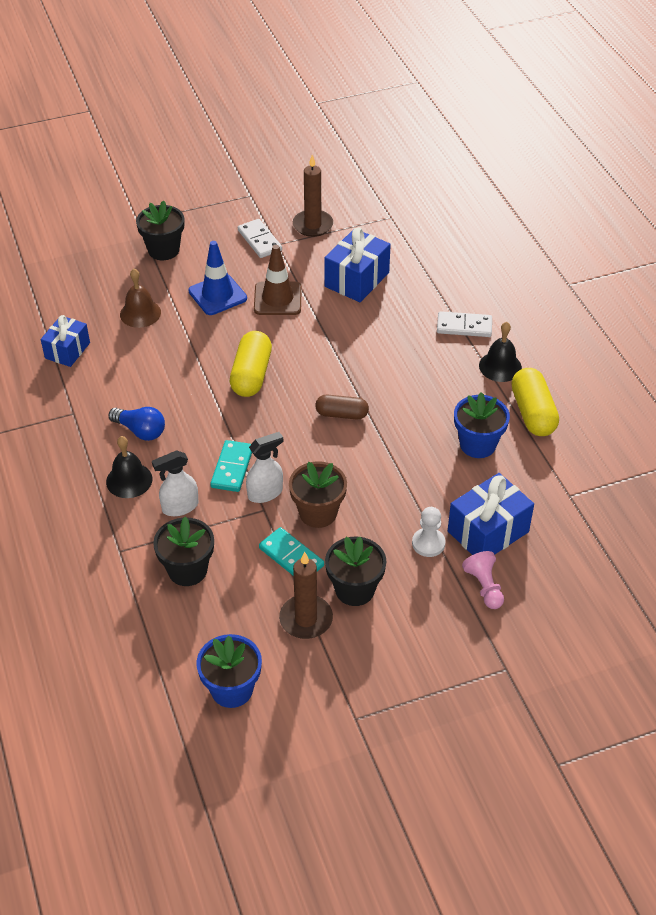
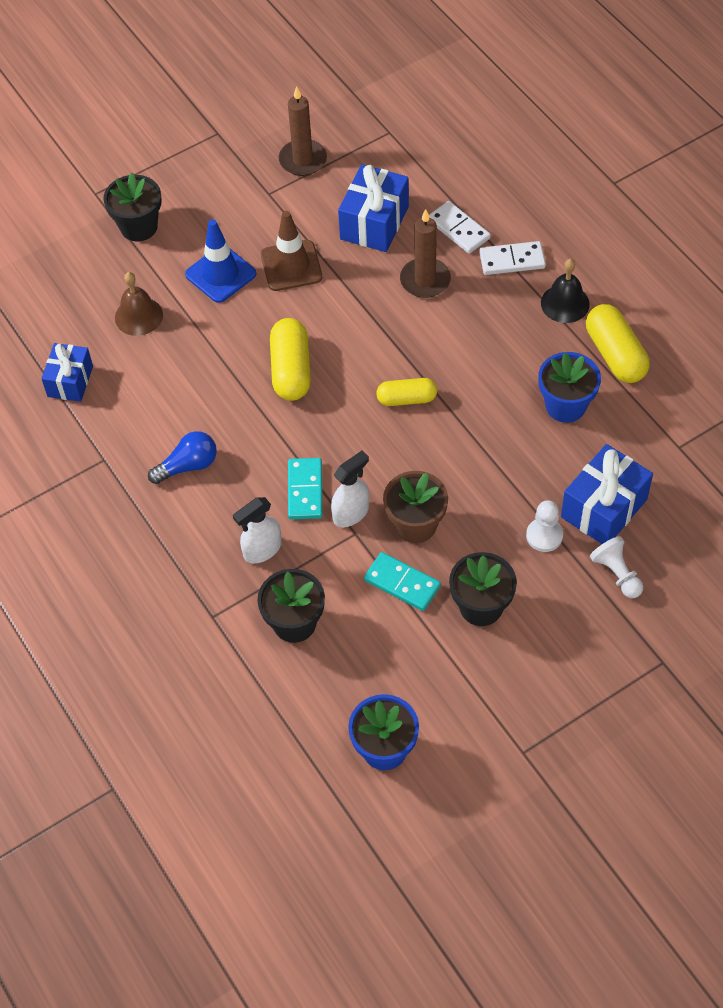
camera: 10 degrees left, 10 degrees up
(129, 480) = (195, 529): black bell -> none
(140, 431) = (188, 466): blue light bulb -> blue light bulb turned 45 degrees counterclockwise
(259, 240) = (247, 192): white domino -> white domino (458, 229)
(306, 619) = (439, 652): brown candle -> brown candle (425, 280)
(342, 414) = (407, 399): brown capsule -> yellow capsule
(484, 587) = (617, 574): pink pawn -> white pawn

